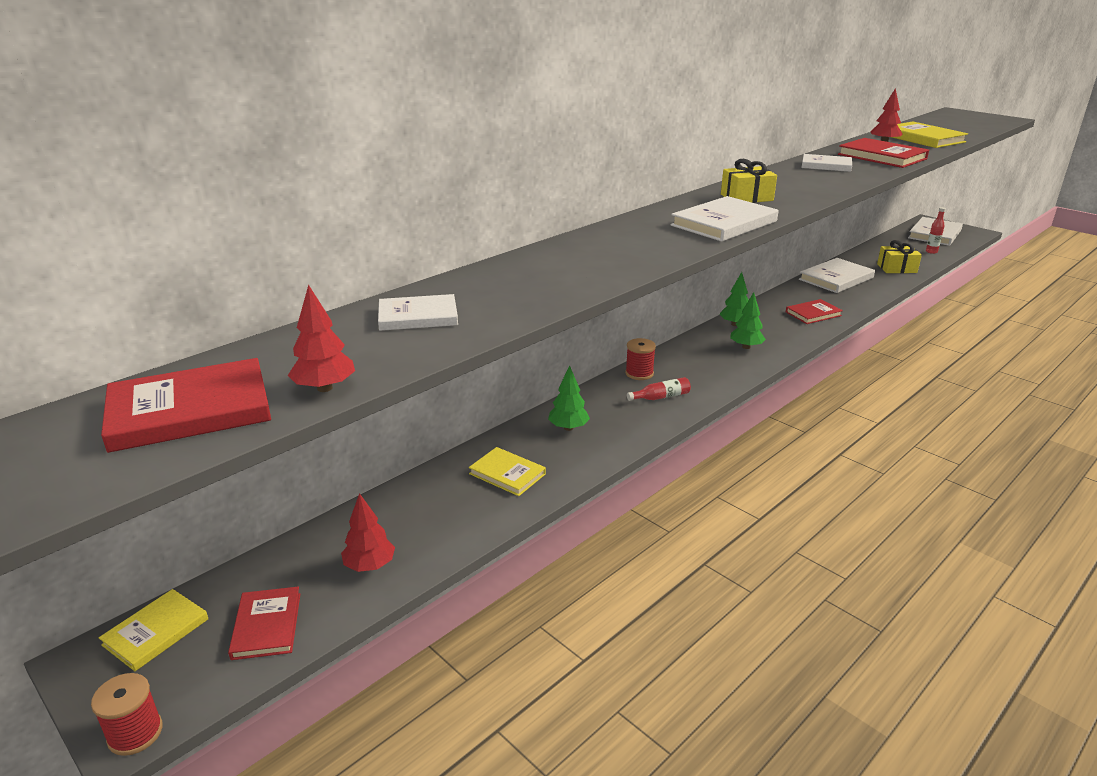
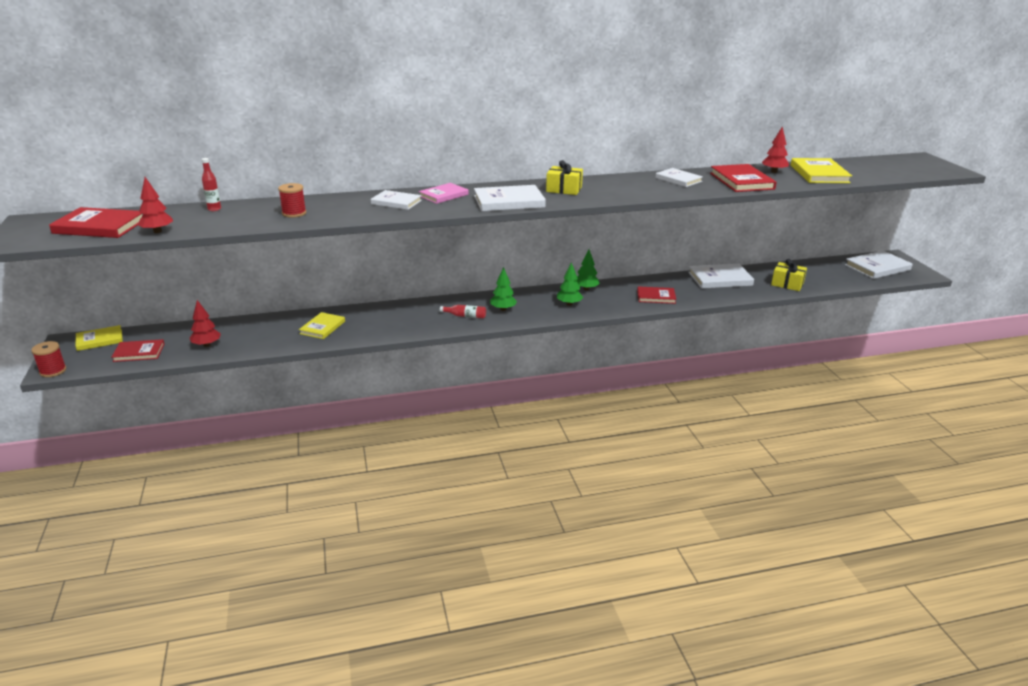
camera: 30 degrees right, 0 degrees up
(266, 625) = (139, 352): red book -> red book turned 60 degrees clockwise
(418, 316) = (249, 212): white book -> white book (396, 202)
(507, 474) = (322, 327): yellow book -> yellow book turned 45 degrees clockwise
(568, 428) = (387, 316): green tree -> green tree (503, 309)
(633, 232) = (443, 195): none -> pink book
(639, 373) = (474, 300): red spool -> red spool (294, 213)
(931, 252) = (845, 279): red bottle -> red bottle (214, 209)

